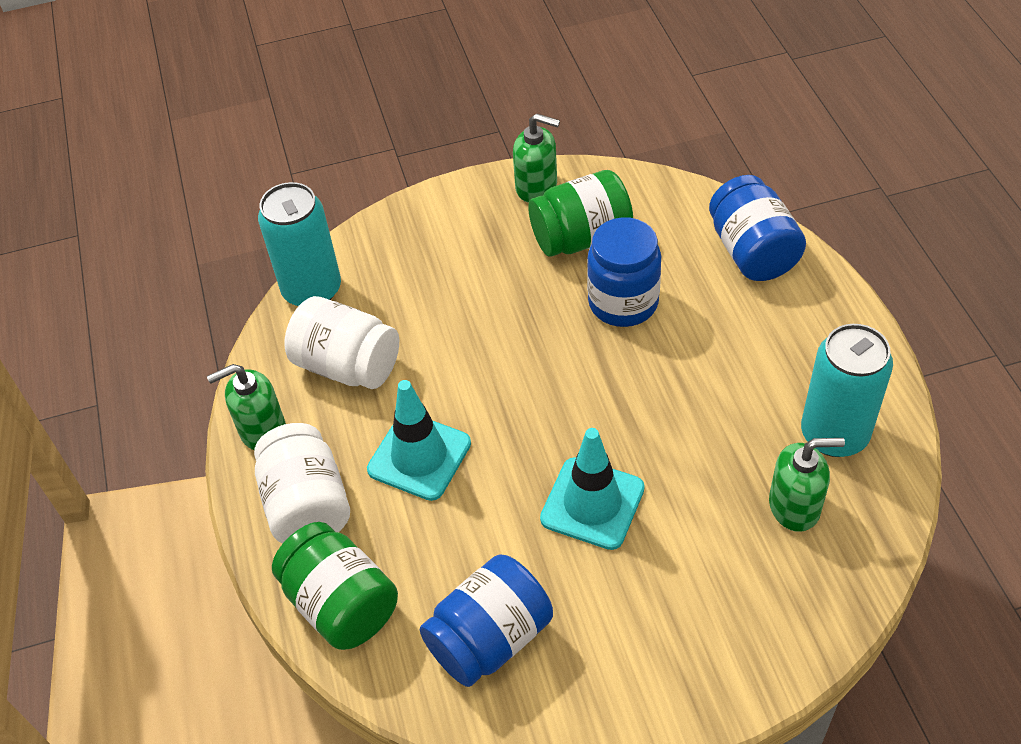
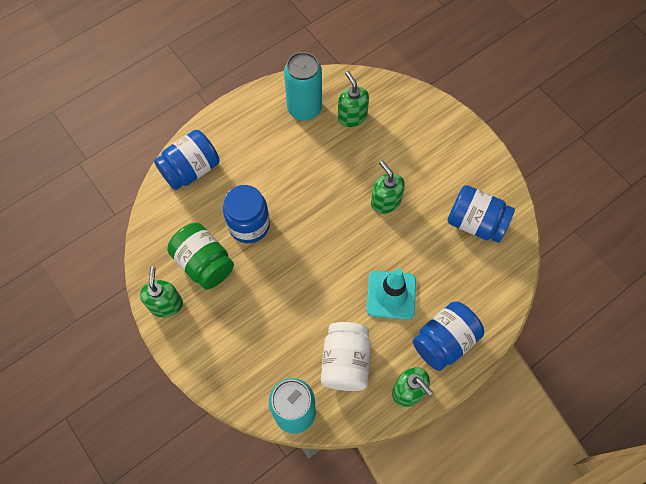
camera: 115 degrees left, 15 degrees up
(307, 505) = (444, 341): white jar -> blue jar
(341, 604) = (490, 297): green jar -> none
(592, 503) = (385, 201): turquoise traffic cone -> green soap dispenser

